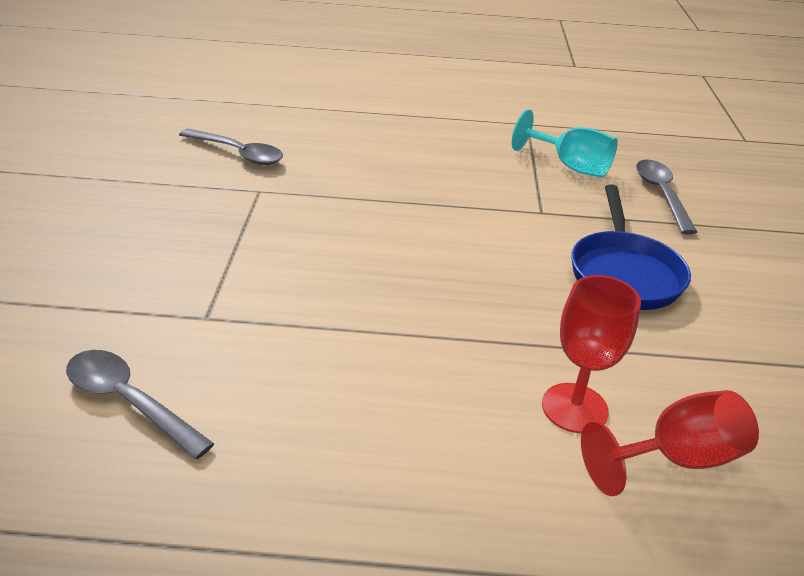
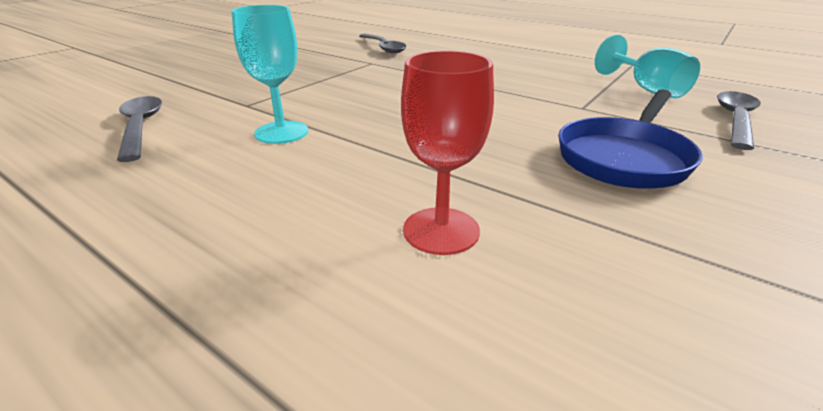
camera: 35 degrees right, 5 degrees down
(308, 347) = (281, 132): none -> turquoise goblet
(676, 459) = (506, 314): red goblet -> none

